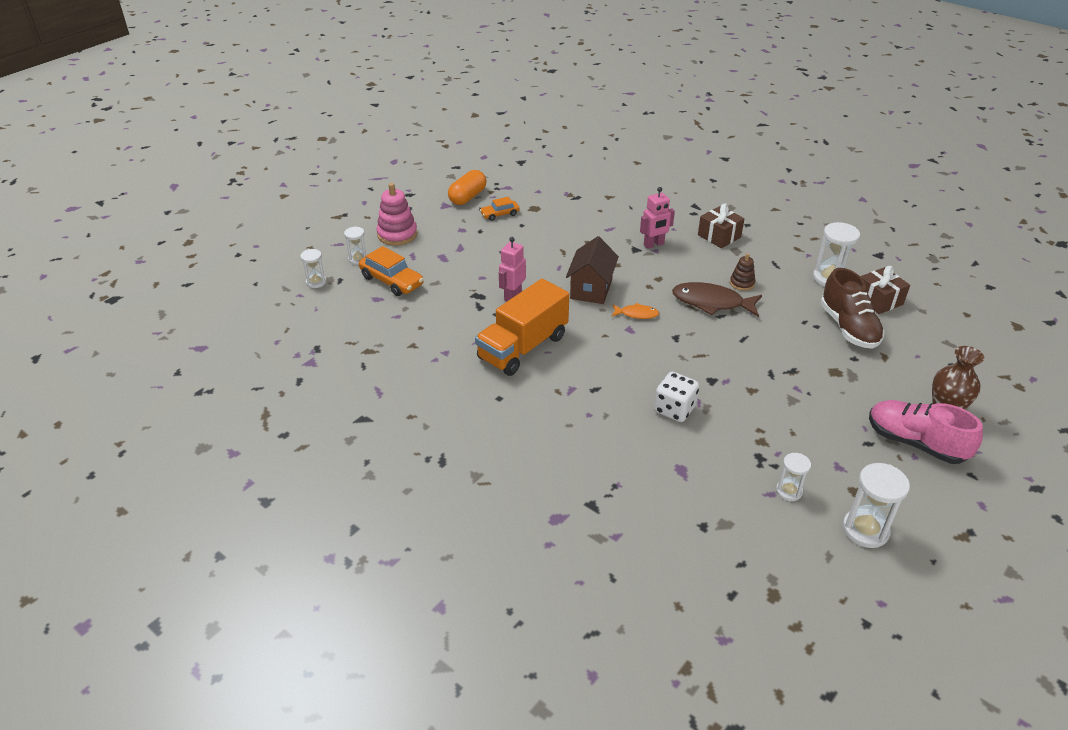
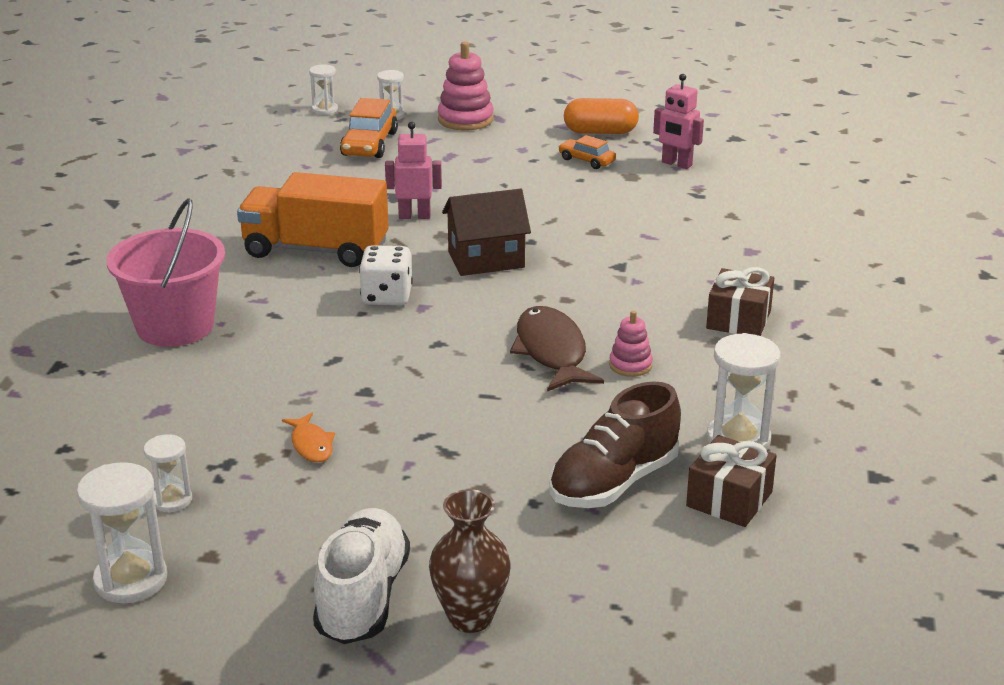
camera: 60 degrees right, 10 degrees down
(578, 436) = (175, 326): none -> pink bucket
(637, 314) = (462, 304): orange fish -> orange fish (311, 445)
(654, 244) = (648, 276): pink robot -> pink robot (676, 164)
(674, 409) = (278, 378): white dice -> white dice (387, 296)
(742, 283) = (630, 365): brown stacking toy -> pink stacking toy
(915, 443) = (362, 597): pink shoe -> white shoe

